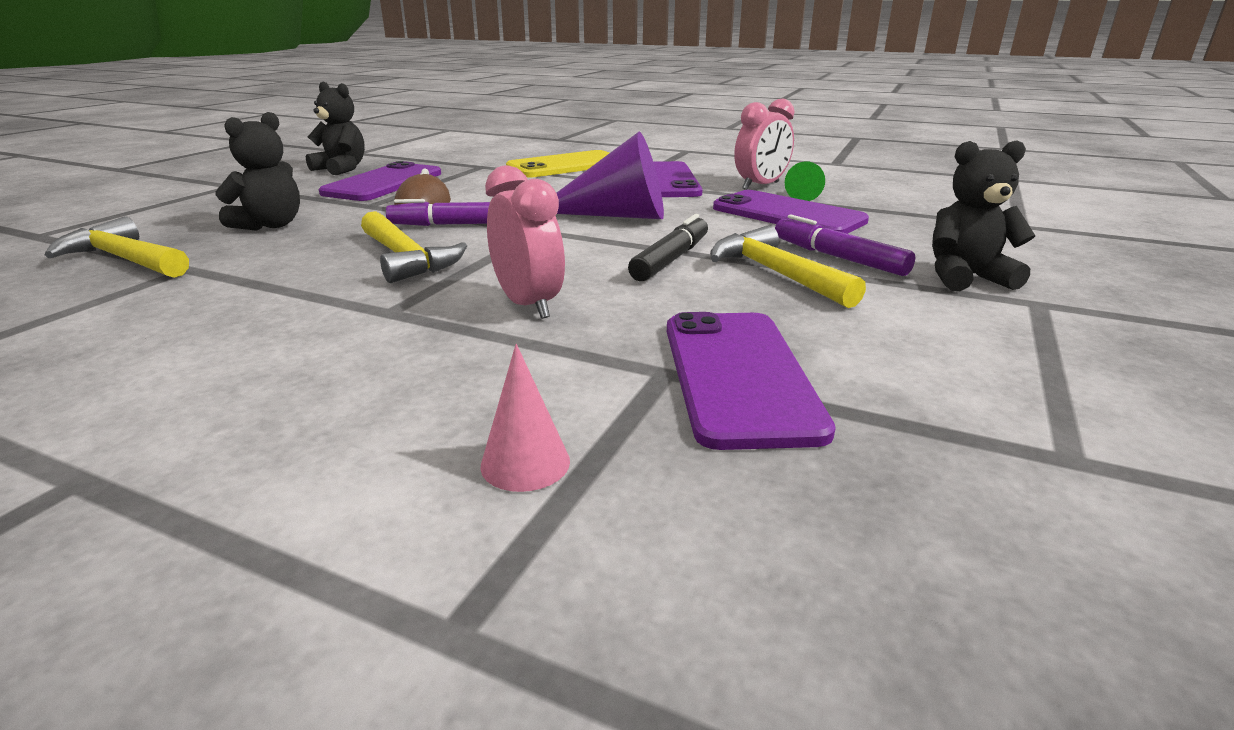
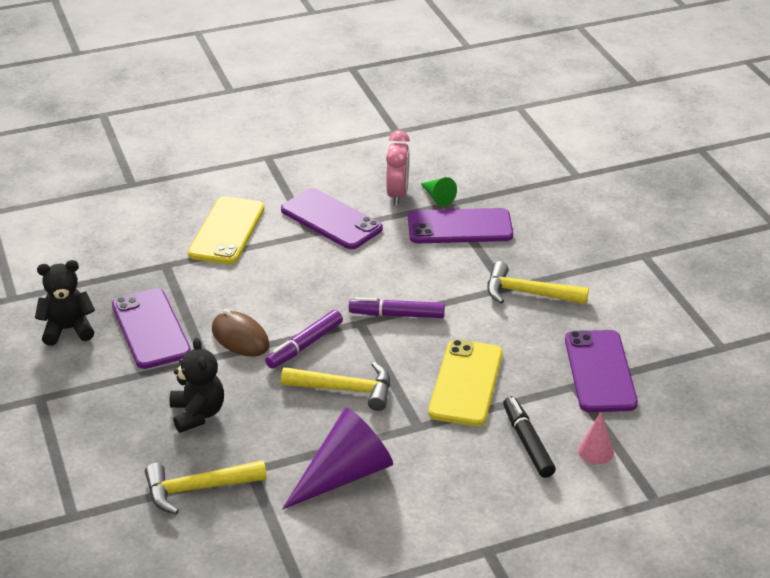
camera: 45 degrees left, 10 degrees up
(528, 305) = (466, 383): pink clock -> yellow phone
(616, 215) = (373, 281): purple cone -> purple cone (345, 475)
(671, 259) = (468, 309): black marker -> black marker (527, 442)
(738, 375) = (600, 371): purple phone -> purple phone turned 45 degrees clockwise
(838, 257) = (535, 261): purple marker -> purple marker (397, 314)
(965, 278) = (602, 249): black teddy bear -> none

